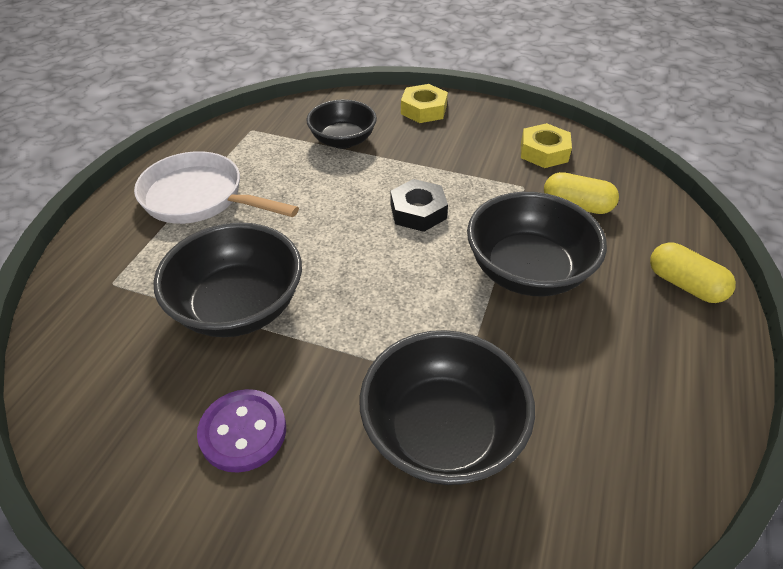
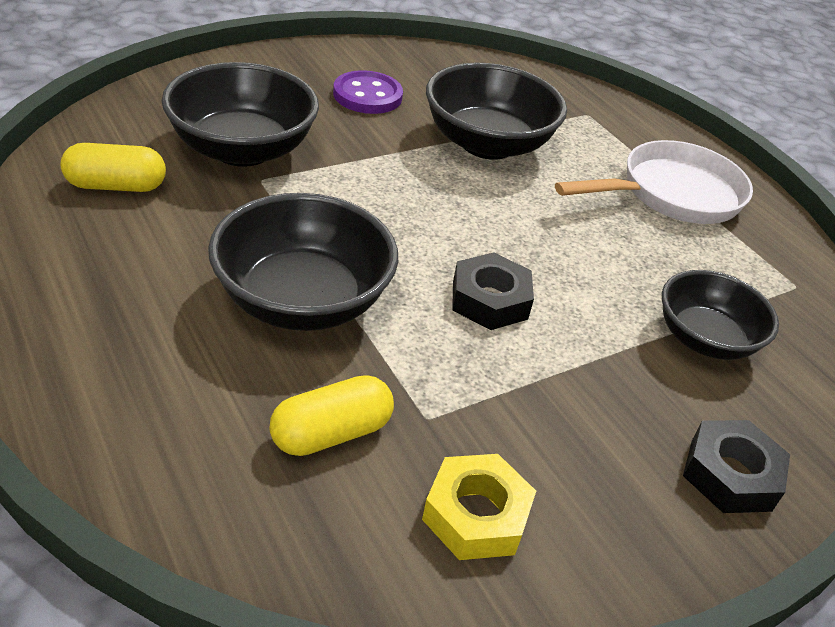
camera: 125 degrees right, 5 degrees down
(423, 109) = (730, 475): yellow nut -> black nut
(684, 285) = (105, 392): yellow capsule -> yellow capsule (116, 186)

